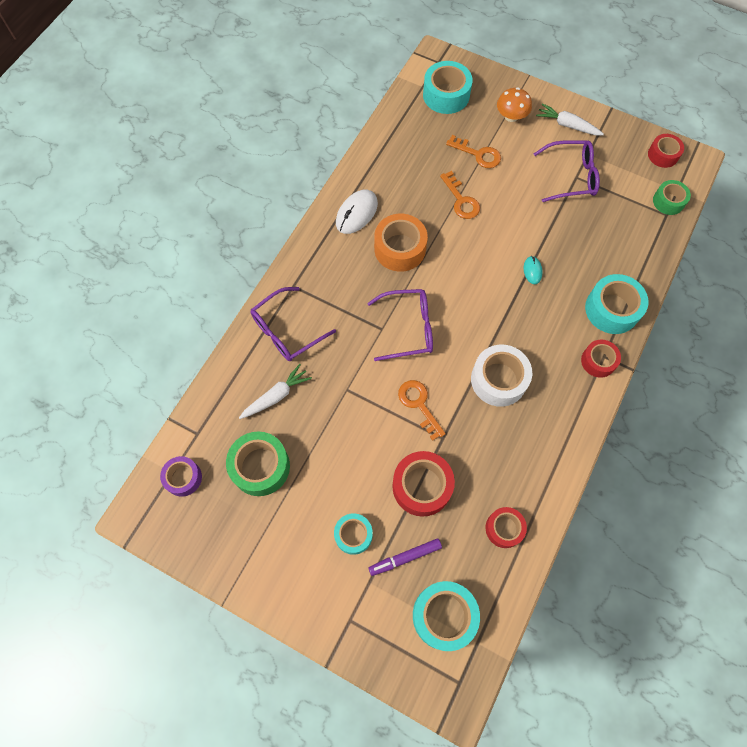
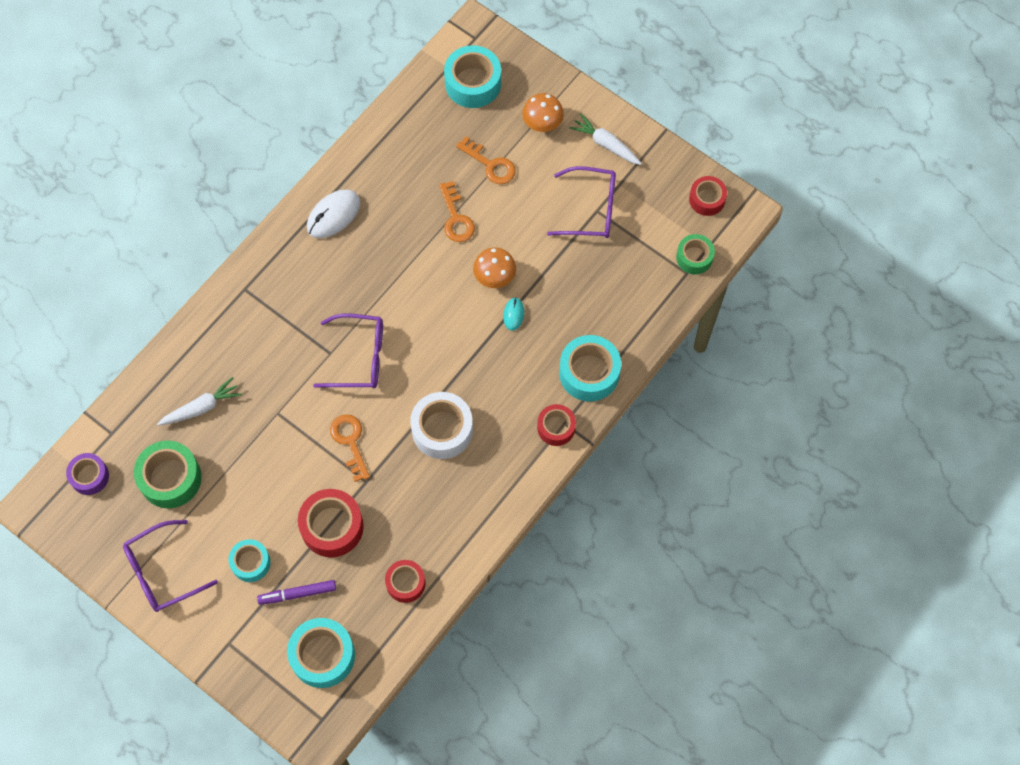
camera: 10 degrees right, 0 degrees up
(287, 330) = (228, 338): purple glasses -> purple glasses (163, 571)
(400, 248) = (372, 265): orange tape -> none
(507, 242) = (494, 276): none -> orange mushroom

